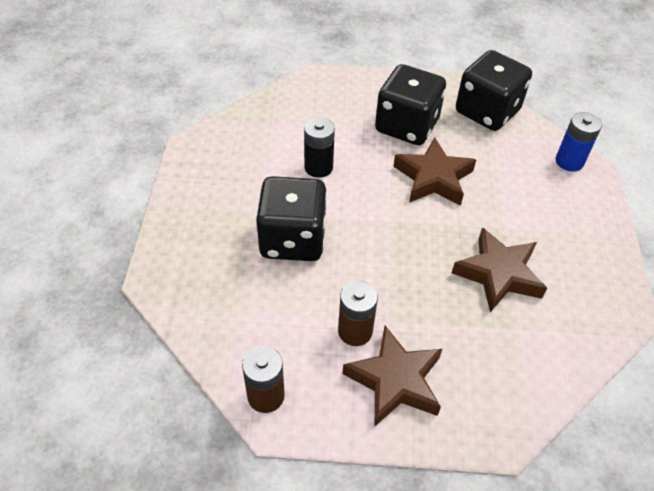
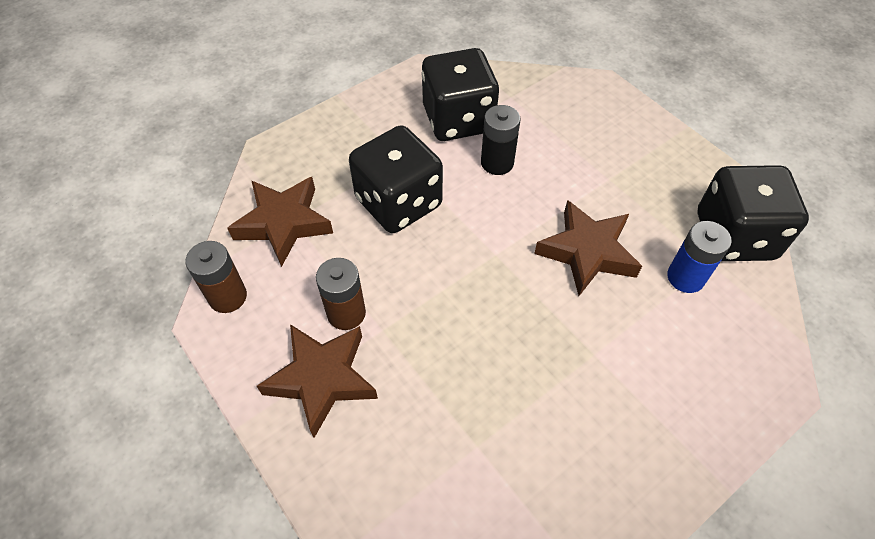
camera: 50 degrees right, 5 degrees up
(406, 126) = (627, 188): black dice -> black dice (458, 119)
(498, 274) = (527, 385): brown star -> brown star (283, 223)
(569, 161) = (761, 354): blue battery -> blue battery (685, 277)

